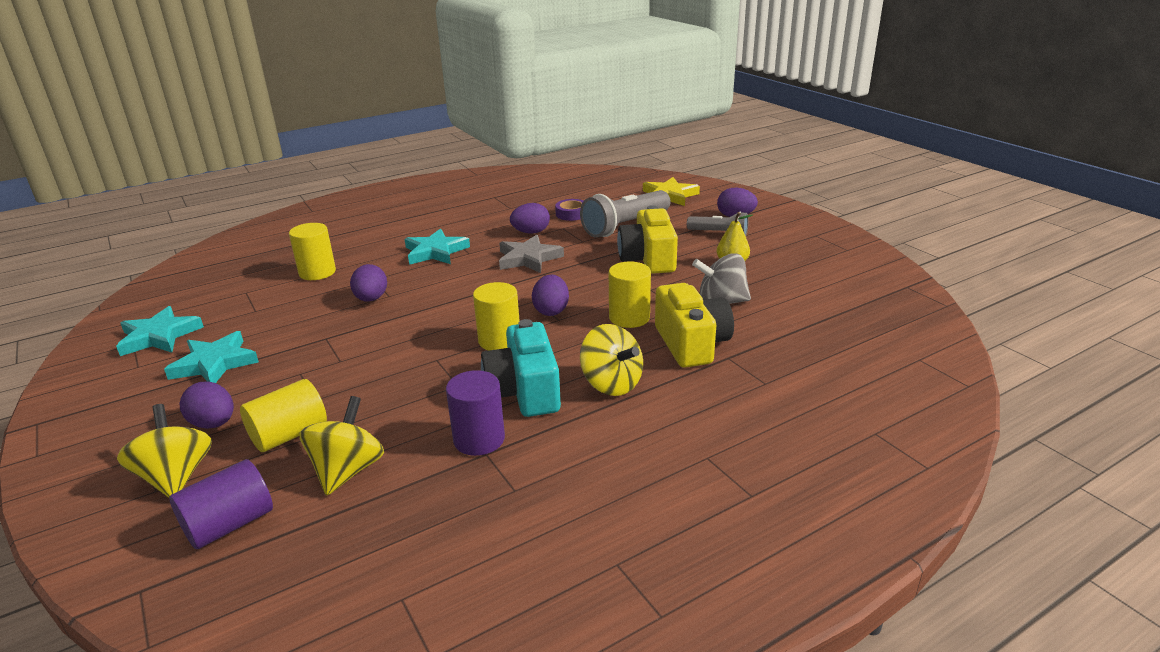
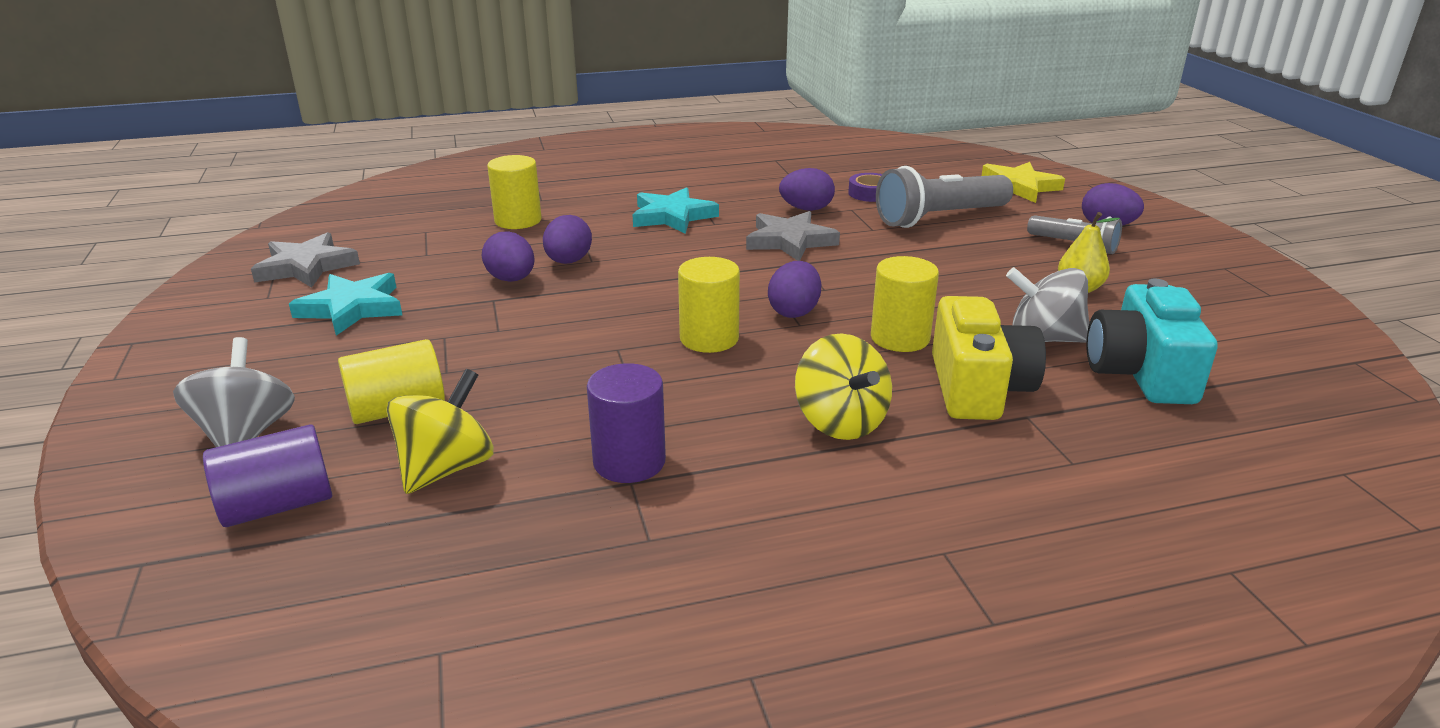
camera: 15 degrees right, 0 degrees up
(159, 336) = (306, 267): turquoise star -> grey star
(176, 477) = (246, 435): yellow spinning top -> grey spinning top
(214, 424) = (318, 379): purple egg -> purple egg (511, 279)
(524, 391) = (715, 410): turquoise camera -> turquoise camera (1140, 373)
(648, 259) = (956, 265): yellow camera -> none

